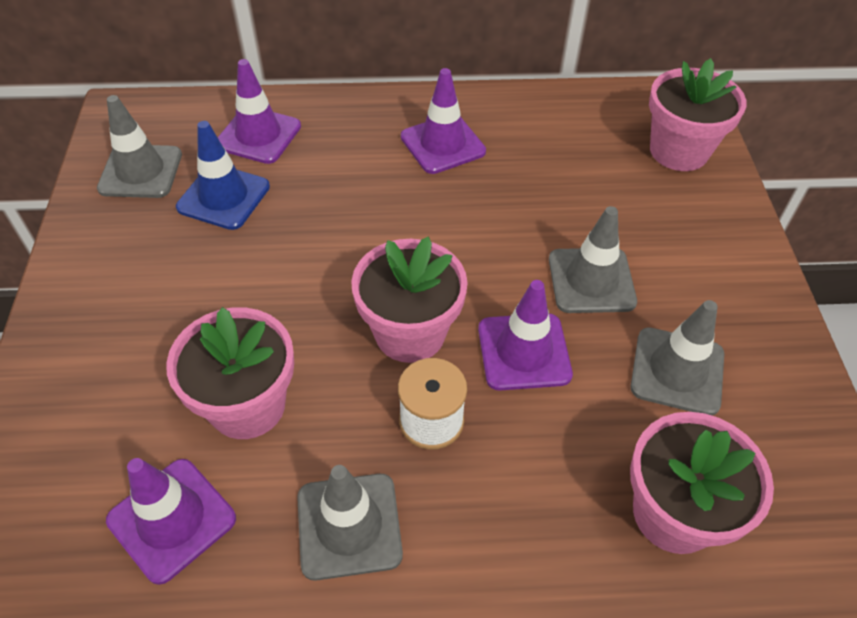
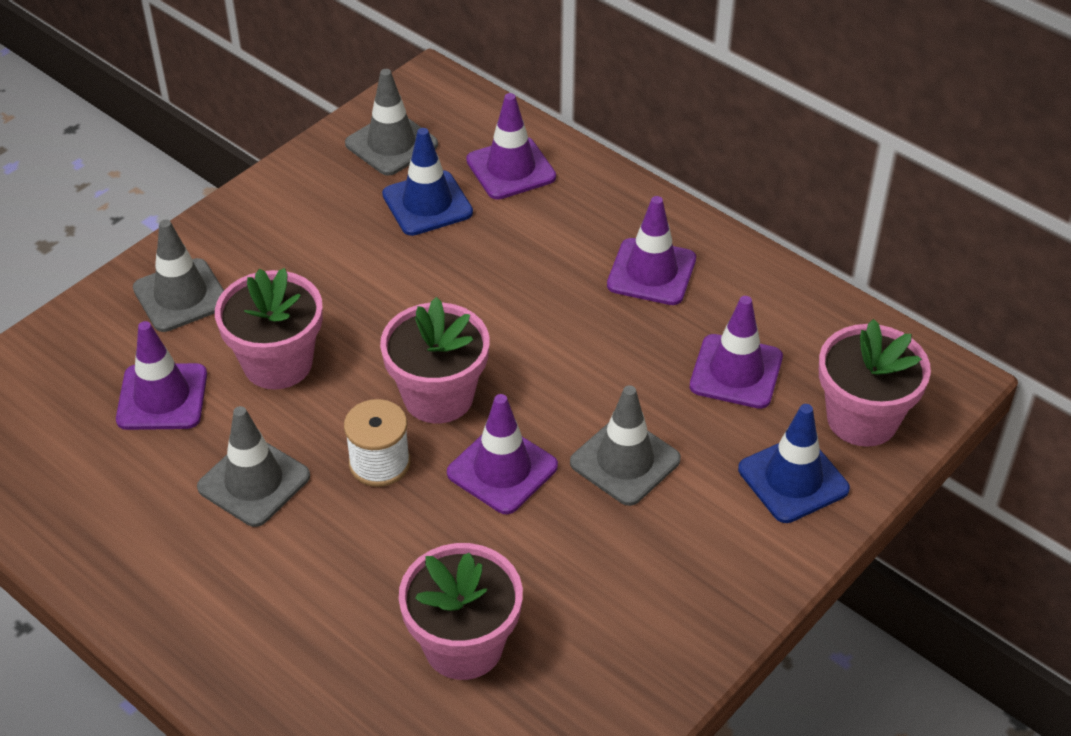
camera: 45 degrees right, 5 degrees down
(576, 172) = (736, 372): none -> purple traffic cone
(677, 371) = (599, 570): grey traffic cone -> grey traffic cone (181, 296)
(696, 215) = (793, 479): none -> blue traffic cone

